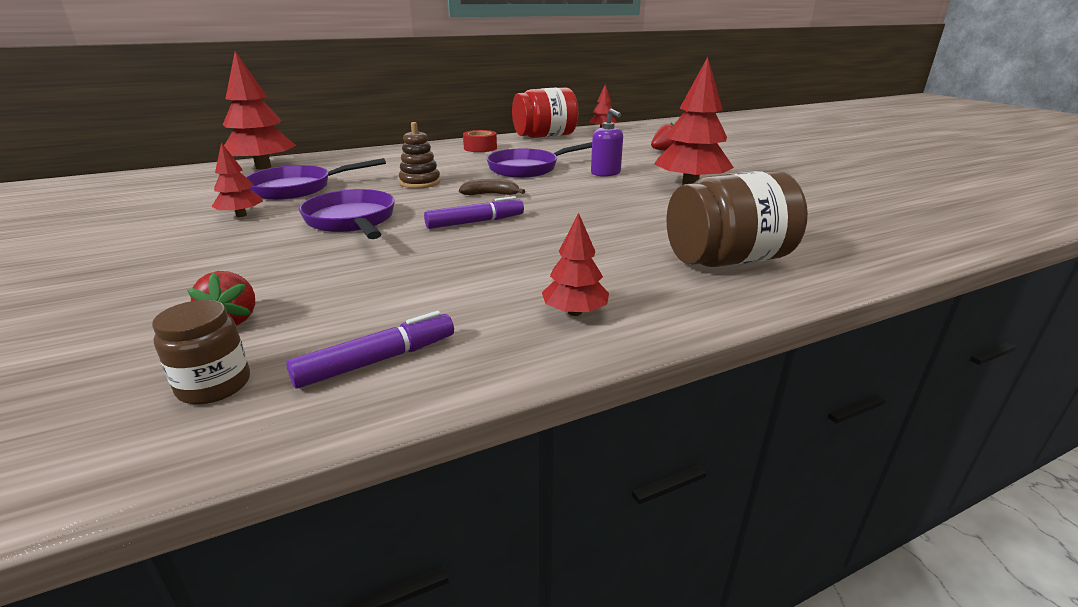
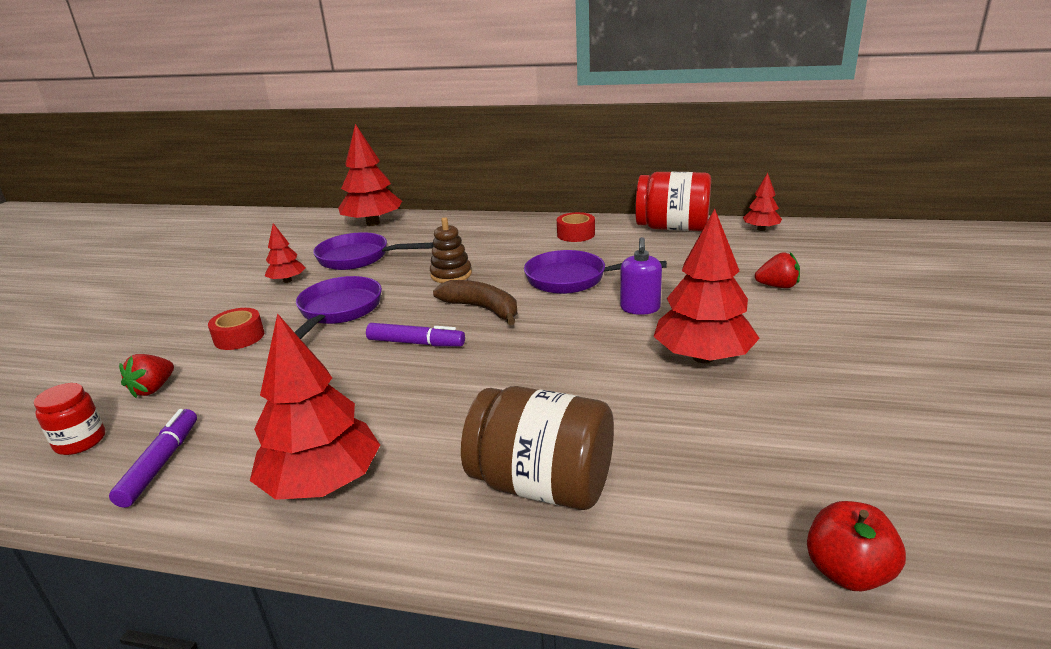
camera: 40 degrees right, 0 degrees up
(214, 385) = (80, 441): brown jar -> red jar
(268, 260) = (239, 337): none -> red tape
(376, 361) = (160, 464): purple marker -> purple marker turned 90 degrees counterclockwise
(491, 194) = (482, 309): brown banana -> brown banana, size x1.58
(574, 312) = (322, 483): red tree -> red tree, size x1.90
(924, 241) = (847, 572): none -> red apple

